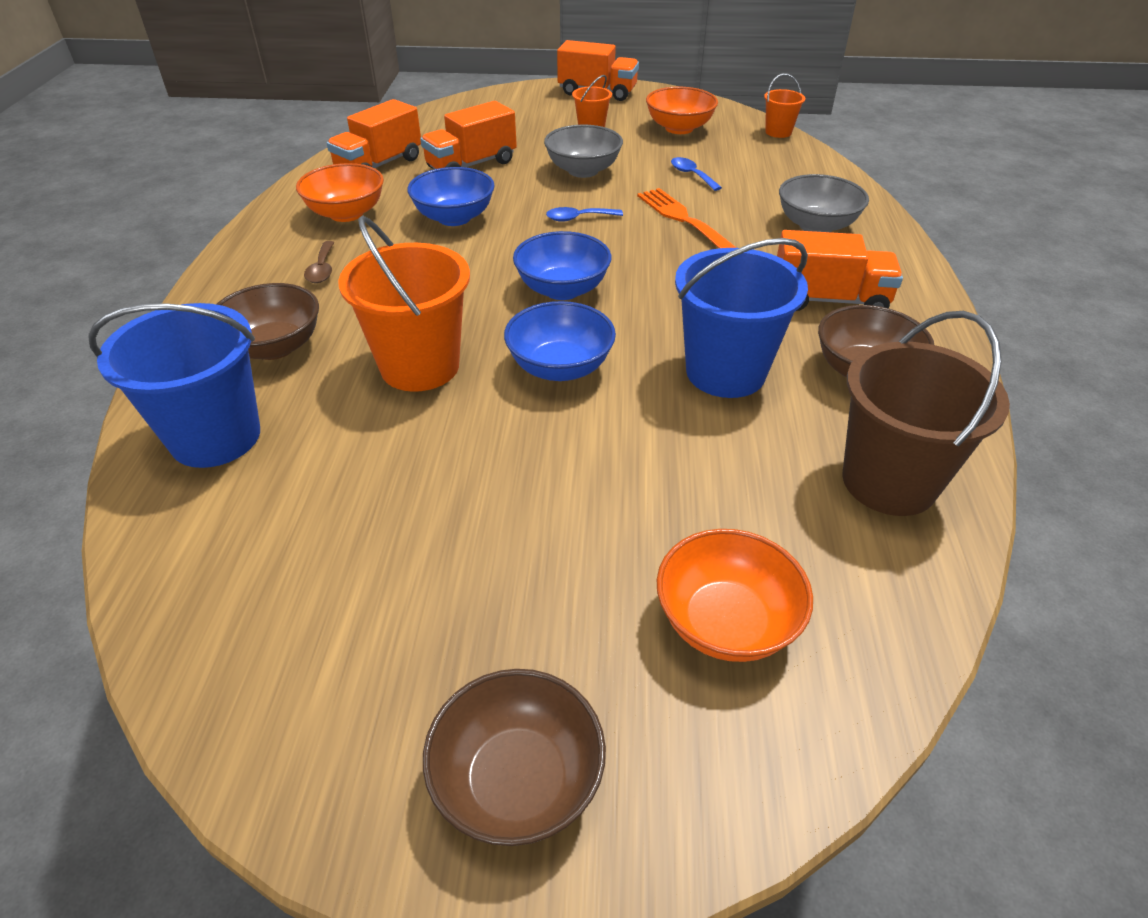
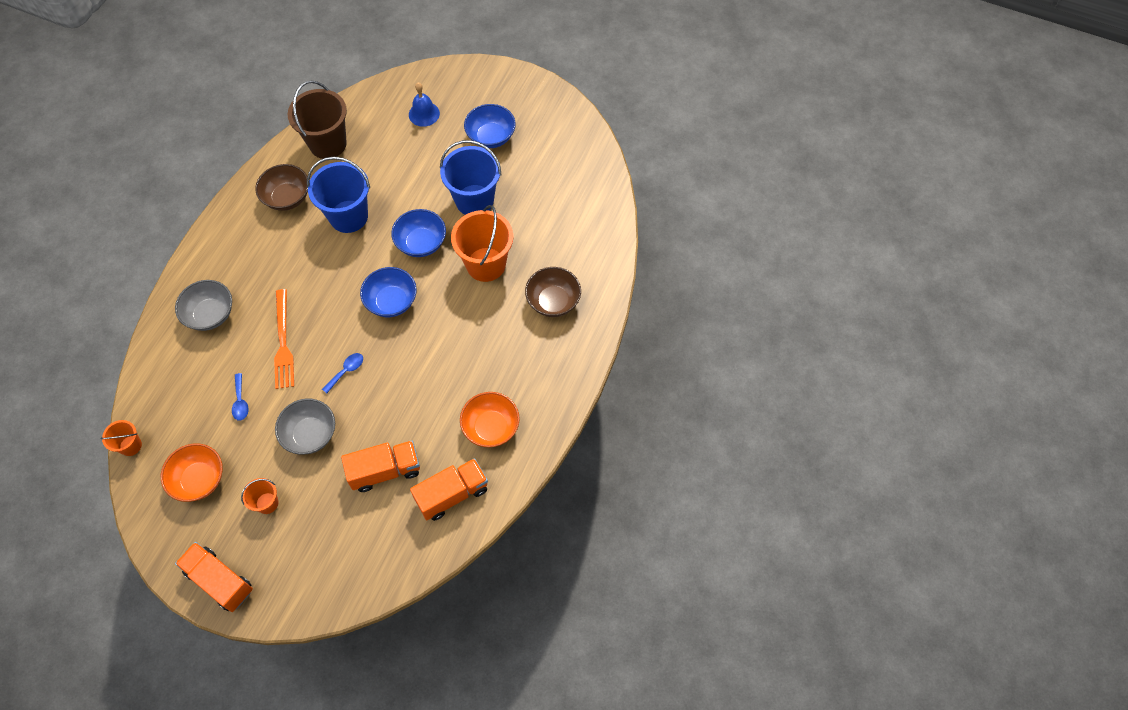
camera: 160 degrees left, 20 degrees up
(215, 437) = (584, 247): blue bucket -> blue bucket (474, 200)
(322, 269) = (518, 365): brown spoon -> none
(454, 217) = (423, 398): blue bowl -> blue bowl (491, 137)
(517, 780) = (507, 92): brown bowl -> none
(578, 218) = (346, 371): blue spoon -> blue spoon turned 60 degrees counterclockwise
(726, 622) = (424, 114): orange bowl -> blue bell
(829, 300) = (261, 248): orange truck -> none

